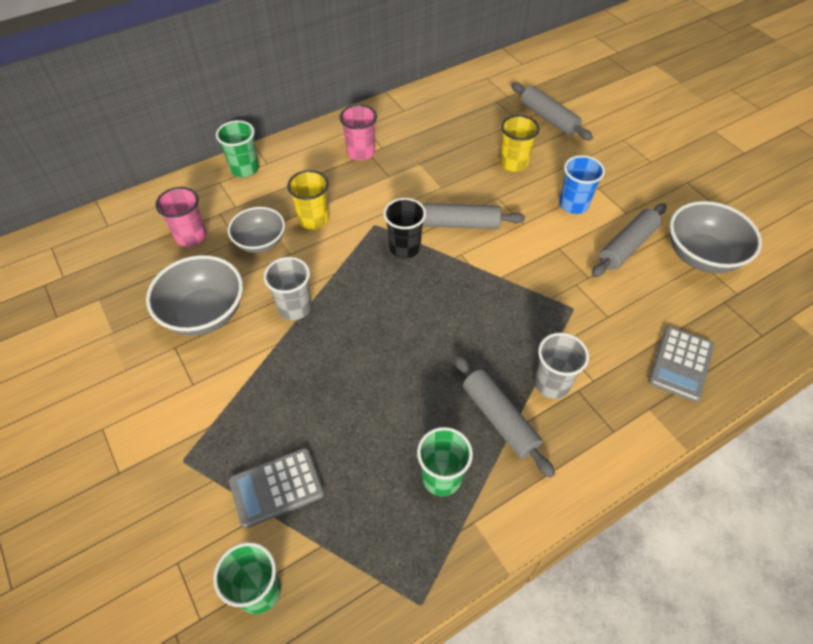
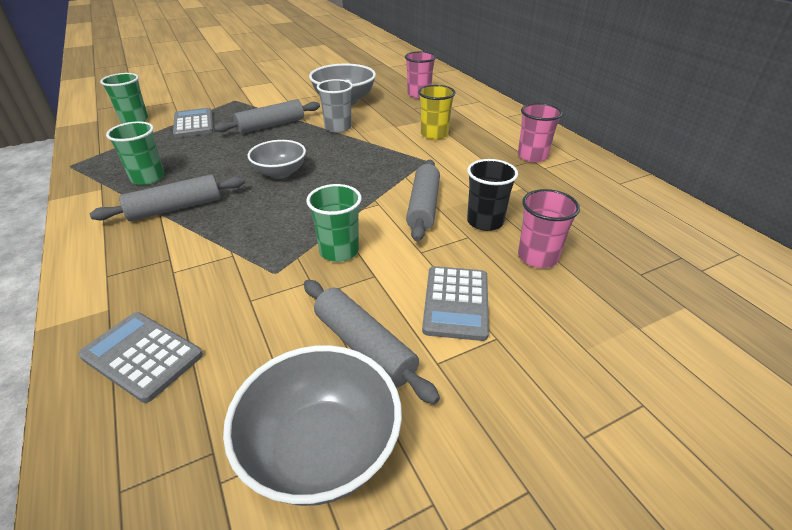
camera: 95 degrees right, 15 degrees down
(244, 169) = (497, 109): green cup -> green cup (339, 251)
(260, 242) = (410, 116): grey bowl -> grey bowl (280, 173)
(404, 248) = (393, 174): black cup -> black cup (485, 222)
(513, 163) = (537, 257): yellow cup -> pink cup
(548, 118) = (662, 307): grey rolling pin -> grey rolling pin (271, 125)
(552, 383) = (189, 242): grey cup -> none
(573, 204) = (456, 303): blue cup -> grey calculator

